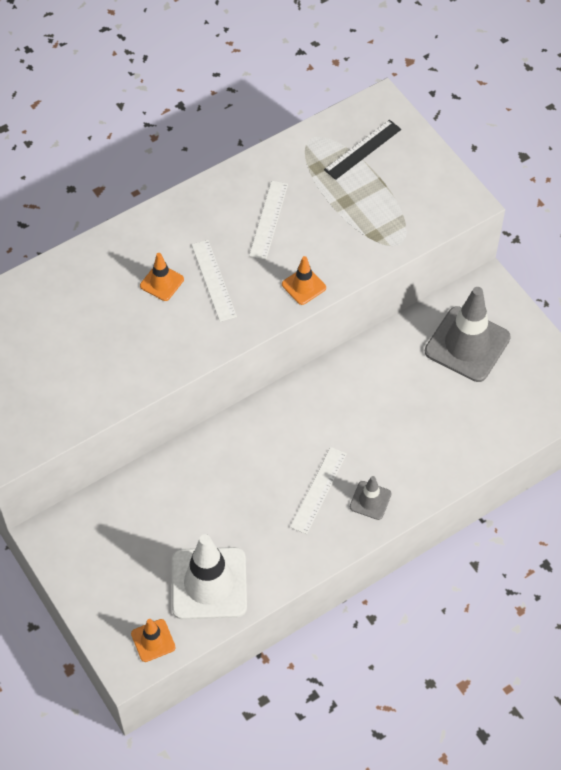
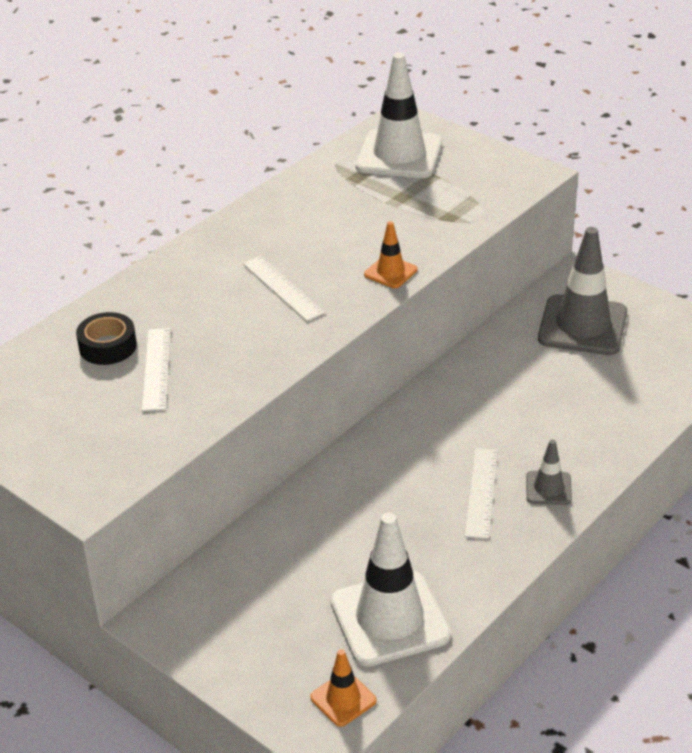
camera: 15 degrees left, 20 degrees down
(62, 306) = (108, 346): none -> black tape
(162, 282) = (221, 302): orange traffic cone -> none
(269, 220) = (323, 227): white ruler -> white ruler (157, 369)
(362, 149) = (399, 155): black ruler -> white traffic cone

